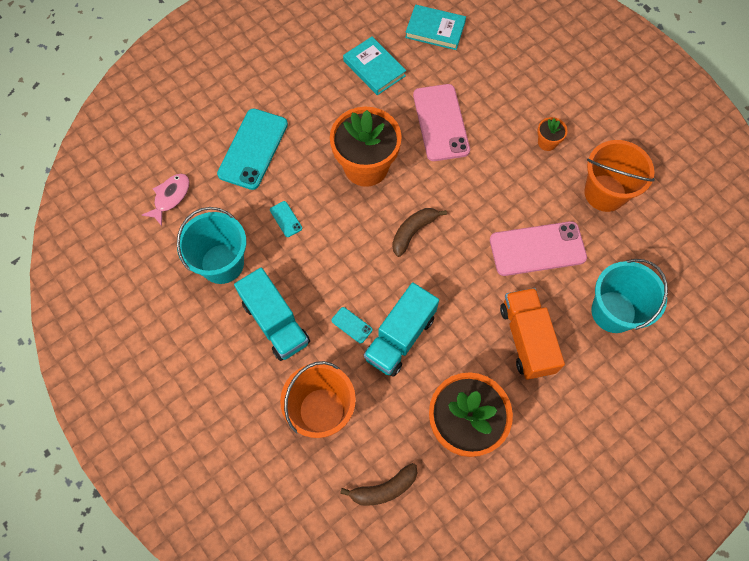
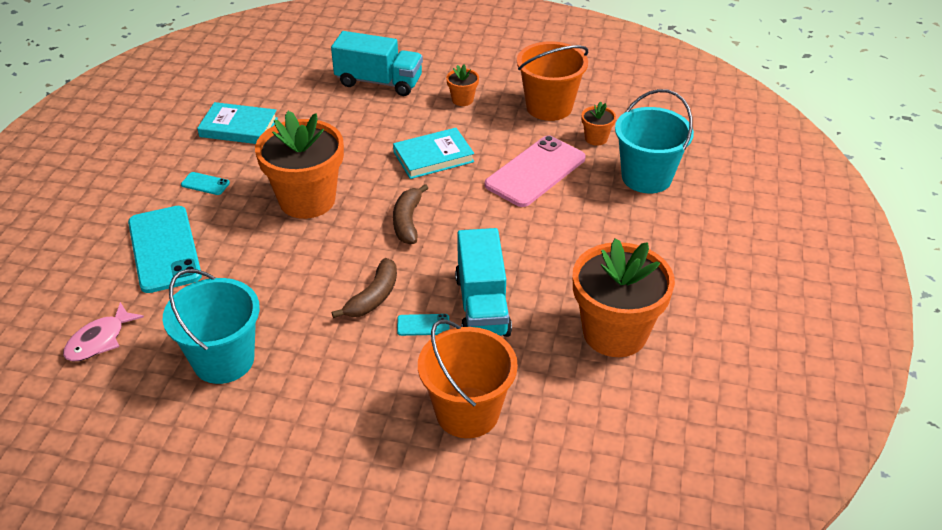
camera: 40 degrees left, 25 degrees down
(170, 197) = (99, 340): pink fish -> pink fish turned 135 degrees counterclockwise
(275, 322) = (338, 372): turquoise truck -> turquoise truck (379, 82)
(286, 219) = (261, 283): turquoise phone -> turquoise phone (205, 184)
(384, 488) = (599, 432): brown banana -> brown banana (373, 297)
(435, 30) = (273, 75): turquoise book -> turquoise book (433, 157)
(441, 122) = (349, 133): pink phone -> none
(526, 339) = (598, 237): orange truck -> none
(611, 248) = (596, 138): none -> orange flower pot

